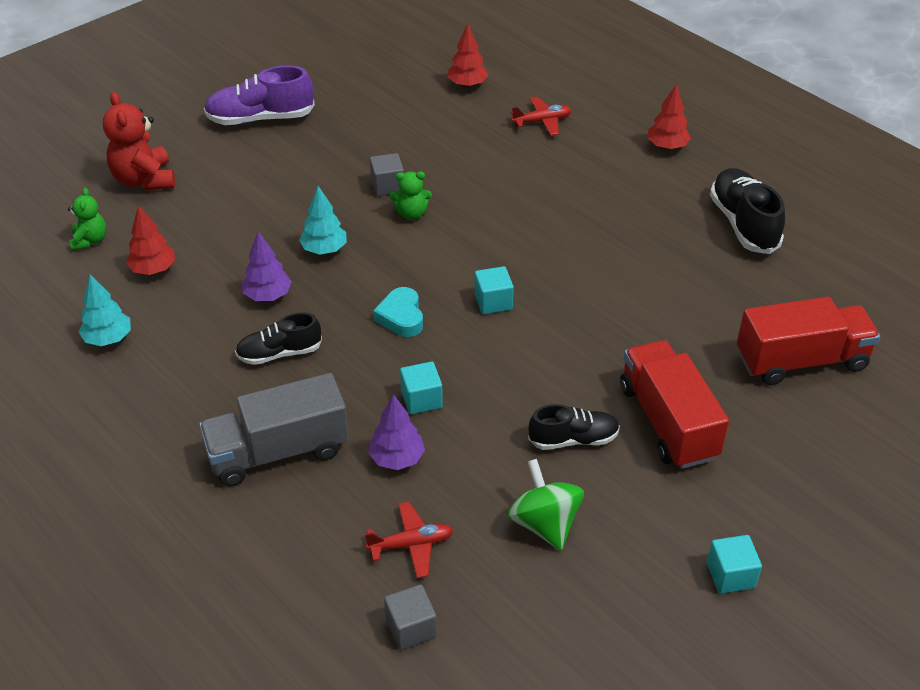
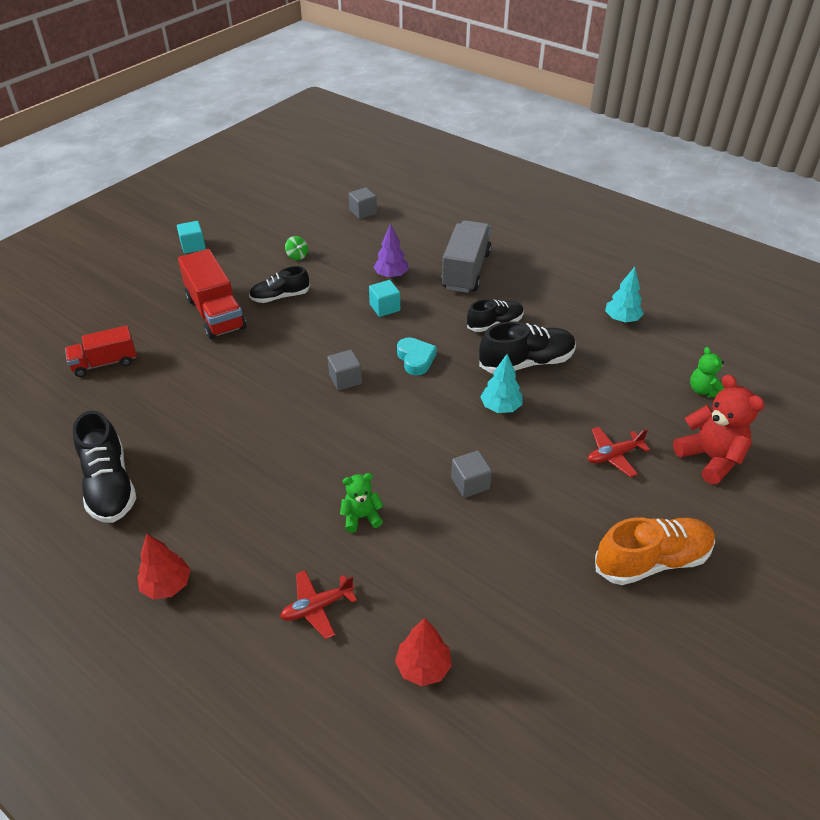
camera: 170 degrees right, 0 degrees up
(153, 270) = (630, 372): red tree -> none
(260, 118) = (651, 561): purple shoe -> orange shoe
(268, 296) = (526, 363): purple tree -> black shoe
(278, 452) = (466, 271): grey truck -> grey truck turned 45 degrees counterclockwise
(411, 214) = (436, 454): green teddy bear -> green teddy bear (361, 517)
(411, 545) = (371, 240): red plane -> red plane (613, 455)
(493, 302) = (345, 379): turquoise cube -> grey cube
(544, 524) = (297, 256): green spinning top -> green spinning top, size x0.52
(801, 361) = (105, 363): red truck -> red truck, size x0.65

